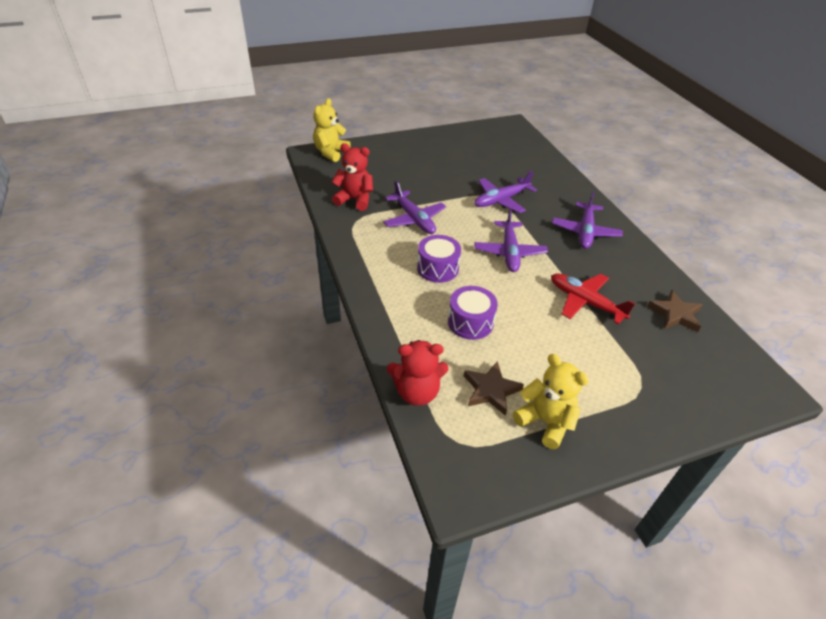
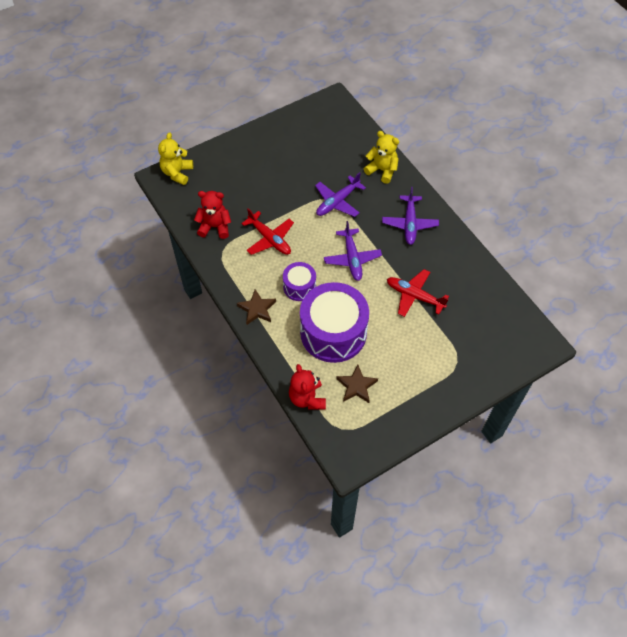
camera: 10 degrees left, 15 degrees up
(414, 219) = (270, 239): purple plane -> red plane
(417, 392) = (307, 398): red teddy bear -> red teddy bear turned 90 degrees clockwise
(470, 322) = (333, 332): purple drum -> purple drum, size x1.96
(545, 422) = (395, 402): yellow teddy bear -> yellow teddy bear (382, 170)
(675, 314) = (480, 293): brown star -> brown star (257, 309)

